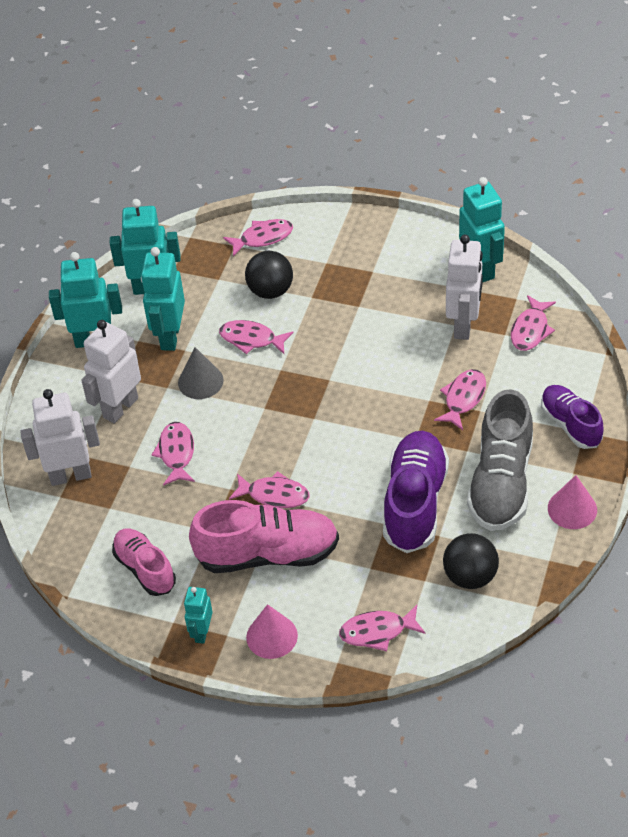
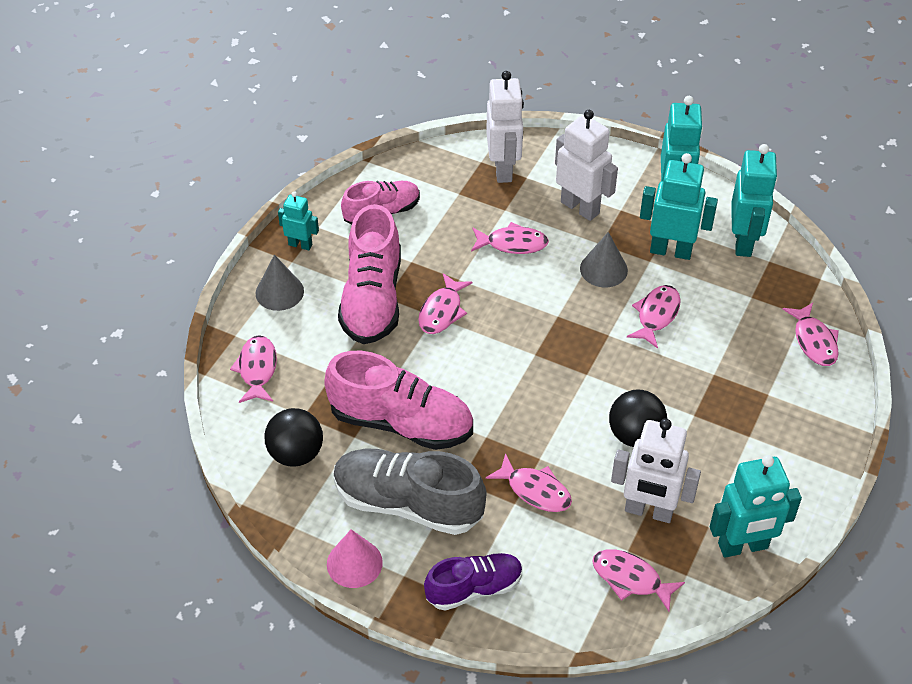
camera: 95 degrees right, 0 degrees up
(270, 291) = (727, 339): black ball -> black ball (635, 435)
(272, 636) = (279, 292): pink cone -> grey cone
(415, 503) = (401, 422): purple shoe -> pink shoe

